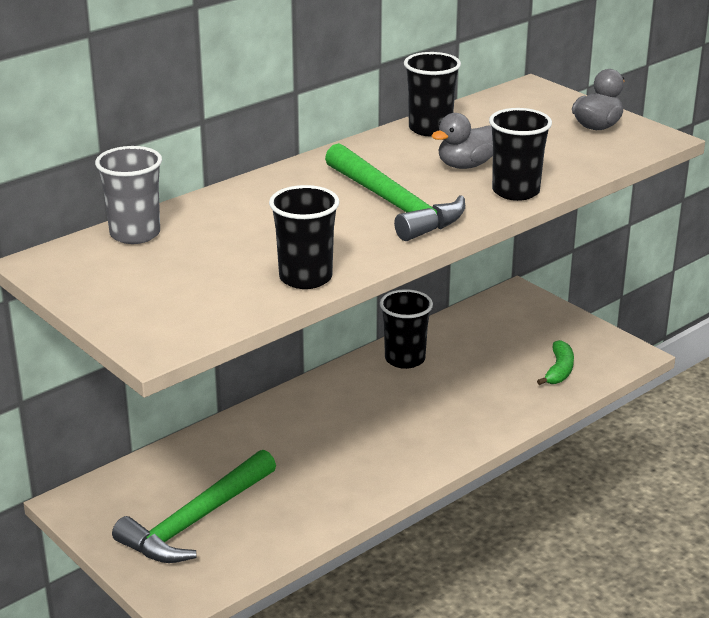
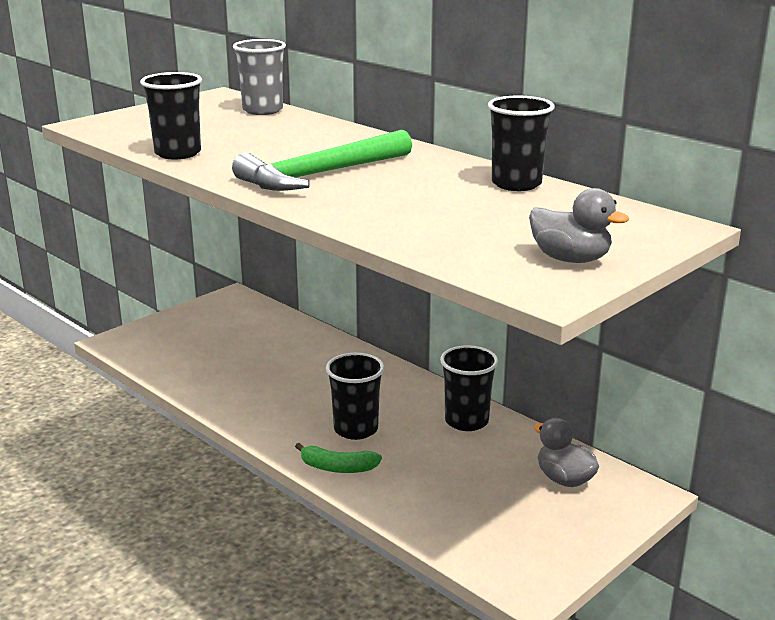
camera: 85 degrees right, 5 degrees down
(195, 521) = (206, 340): green hammer -> none
(465, 165) = (422, 198): grey duck -> grey duck (564, 479)
(515, 191) = (358, 218): black cup -> black cup (356, 429)
(559, 370) = (470, 524): green banana -> green banana (337, 468)

